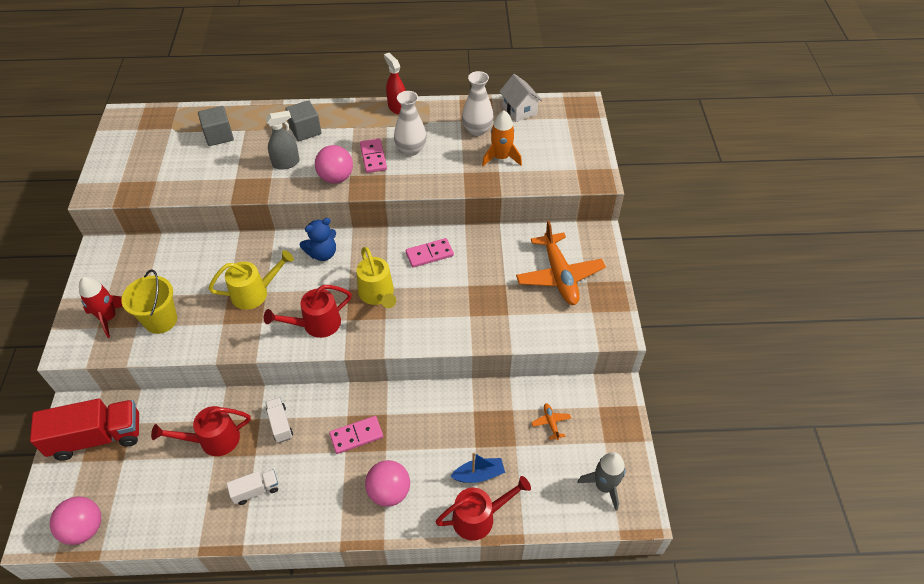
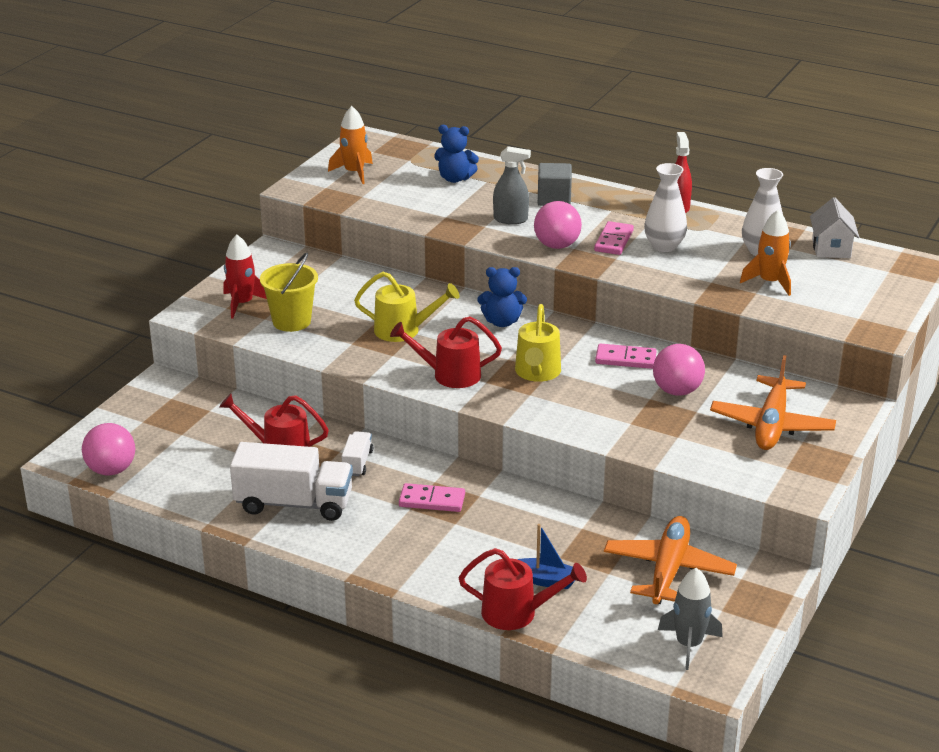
camera: 30 degrees right, 20 degrees down
(97, 437) = (169, 409): red truck -> none
(134, 157) = (354, 173): none -> orange rocket
(219, 136) = (455, 178): grey cube -> blue teddy bear
(256, 490) = (294, 504): white truck -> white truck, size x2.04
(389, 492) = (432, 556): pink ball -> pink ball (677, 391)
(551, 423) = (668, 570): orange plane -> orange plane, size x2.40

